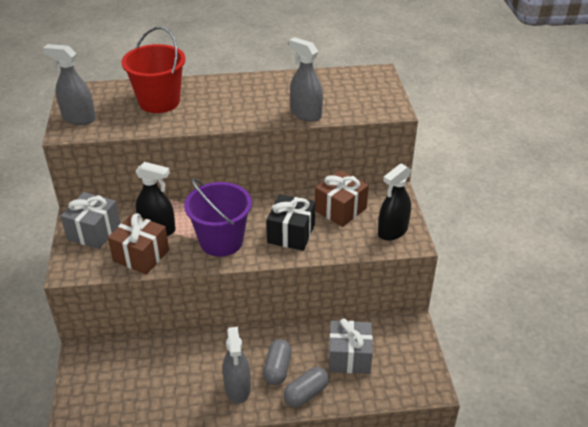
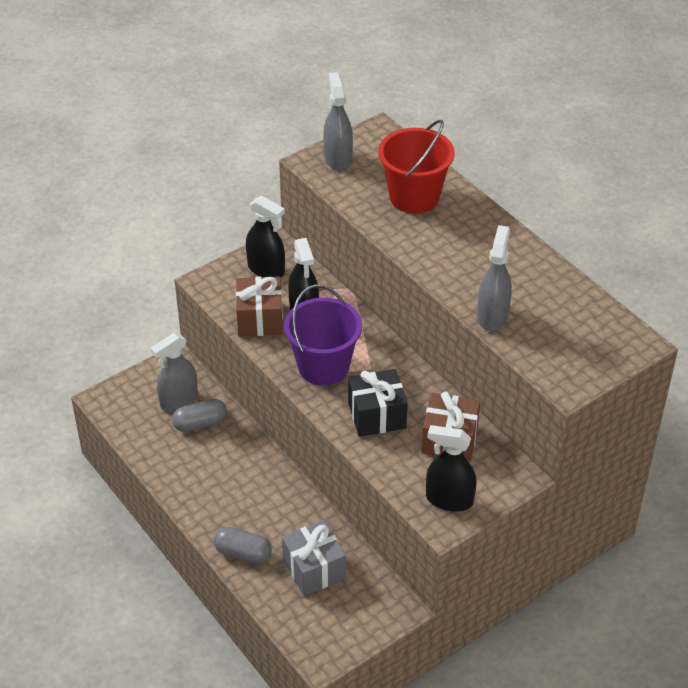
camera: 60 degrees right, 5 degrees up
(94, 232) = (266, 269): grey gift -> black spray bottle
(237, 388) = (214, 496): grey spray bottle -> grey spray bottle (179, 401)
(277, 368) = (258, 516): grey capsule -> grey capsule (200, 423)

